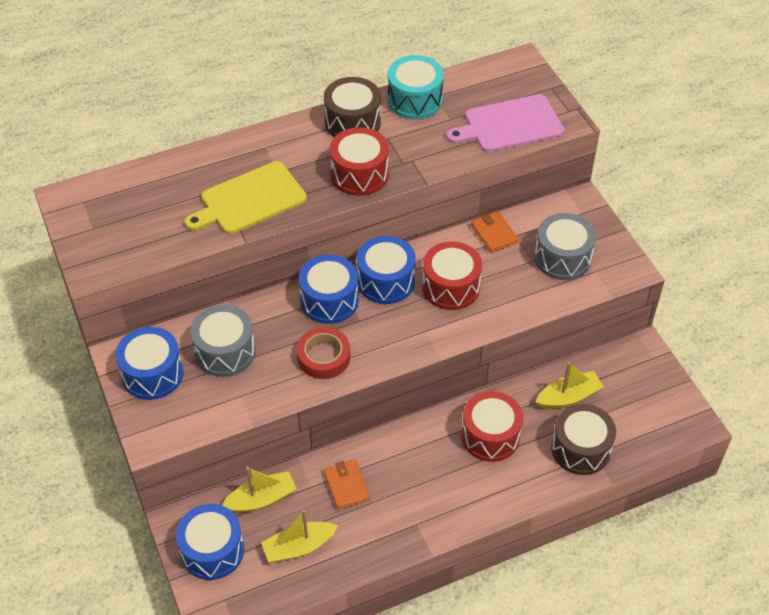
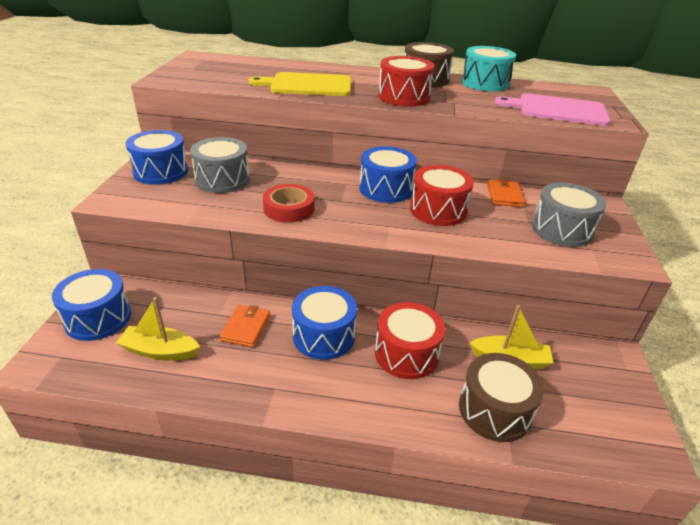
camera: 30 degrees right, 15 degrees down
(261, 499) = (173, 303): yellow boat -> none
(329, 300) = (330, 183): blue drum -> blue drum (324, 336)

